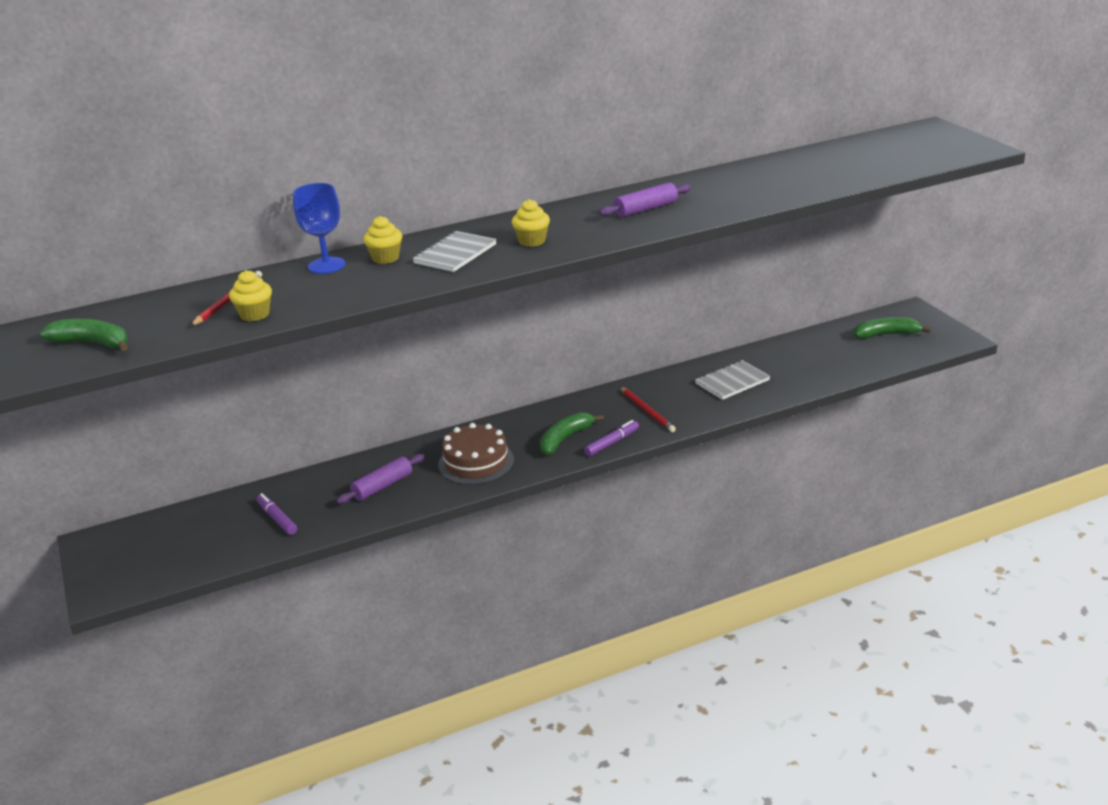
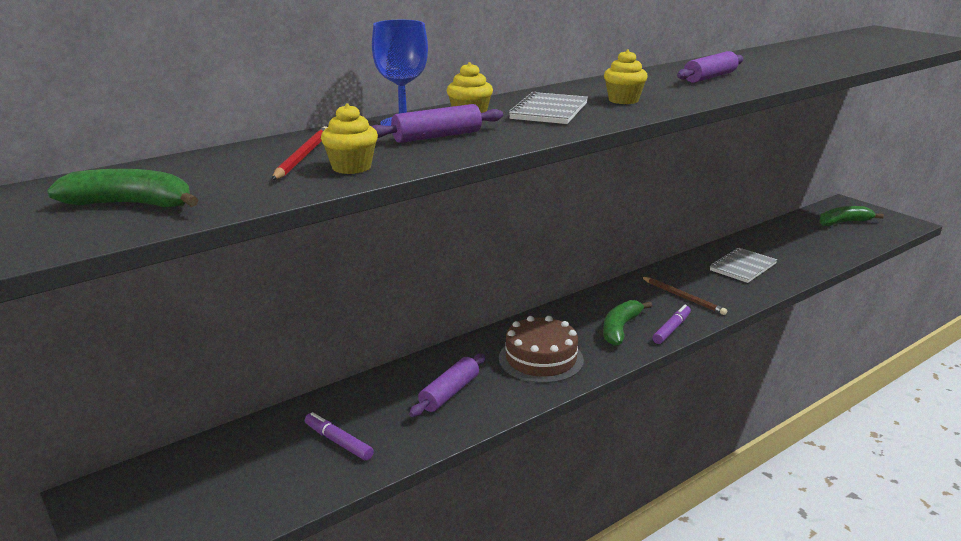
camera: 15 degrees left, 5 degrees down
(341, 282) = (437, 136): none -> purple rolling pin
(647, 411) = (683, 297): red pencil -> brown pencil

